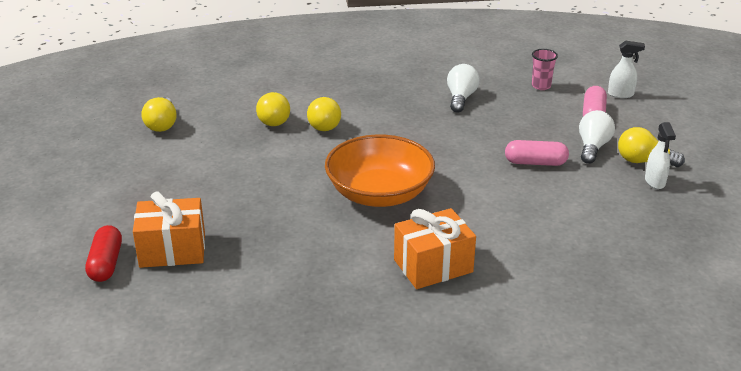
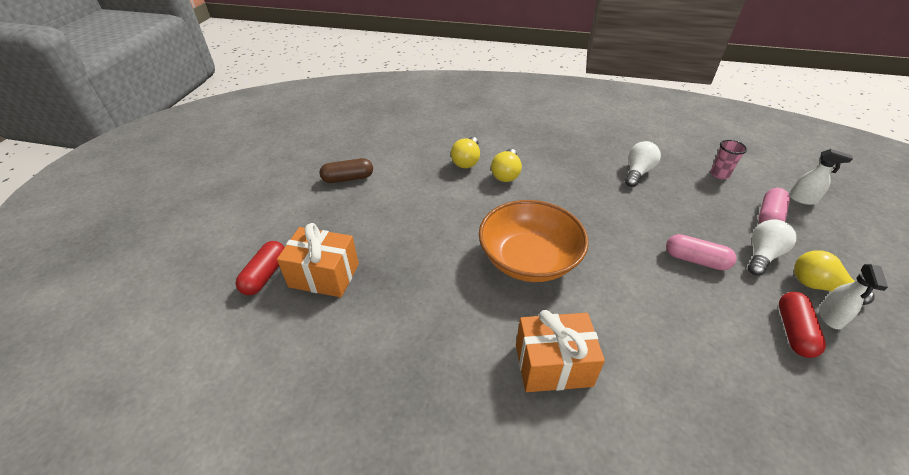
camera: 20 degrees right, 10 degrees up
(143, 160) = (348, 178): none -> brown capsule
(162, 124) = (378, 148): yellow light bulb -> none
(627, 198) = (793, 331): none -> red capsule

